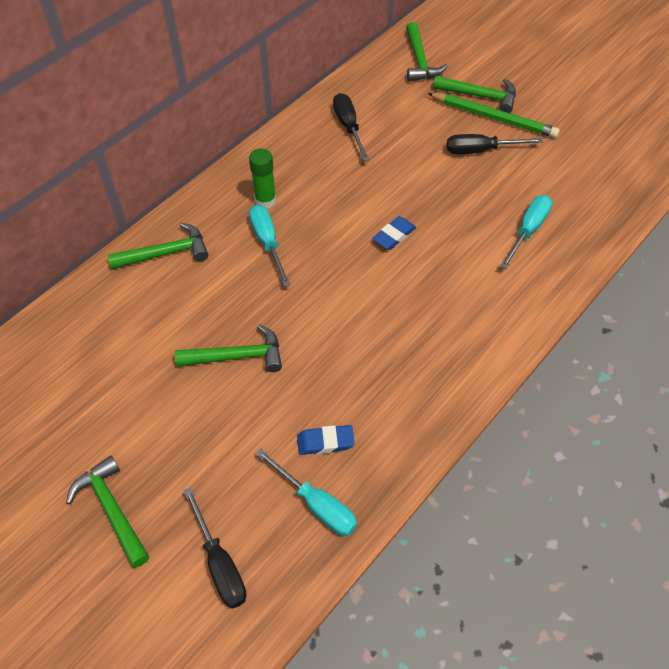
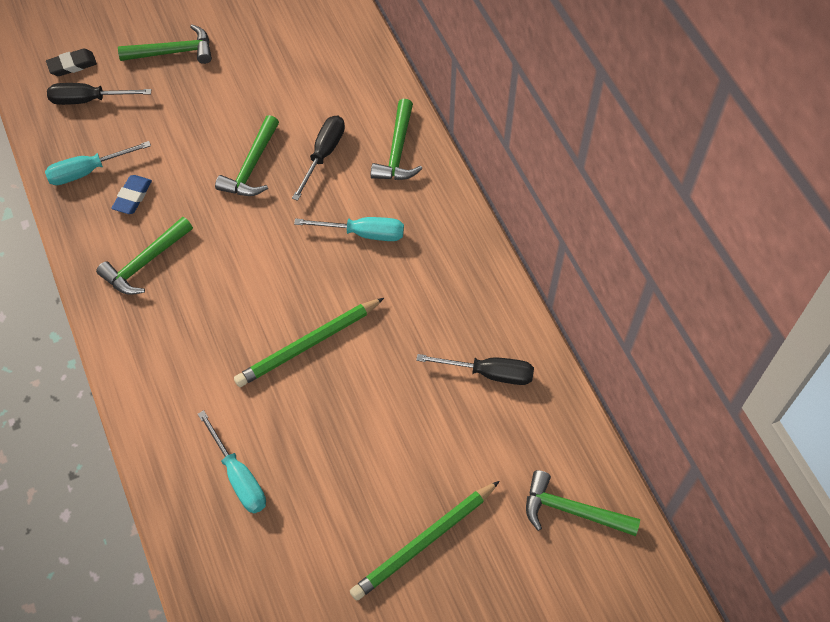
camera: 115 degrees right, 5 degrees up
(174, 618) = (72, 65): none -> black eraser
(265, 200) = (420, 251): green glue stick -> none
(394, 235) = (308, 344): blue eraser -> green pencil
(480, 96) = (470, 548): green hammer -> green hammer (145, 263)
(481, 150) = (378, 495): black screwdriver -> black screwdriver (323, 154)

